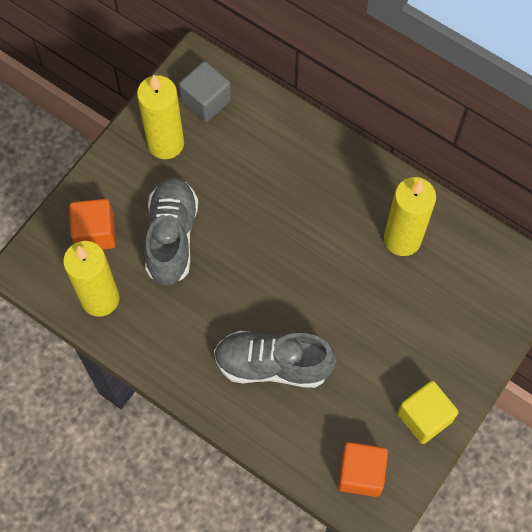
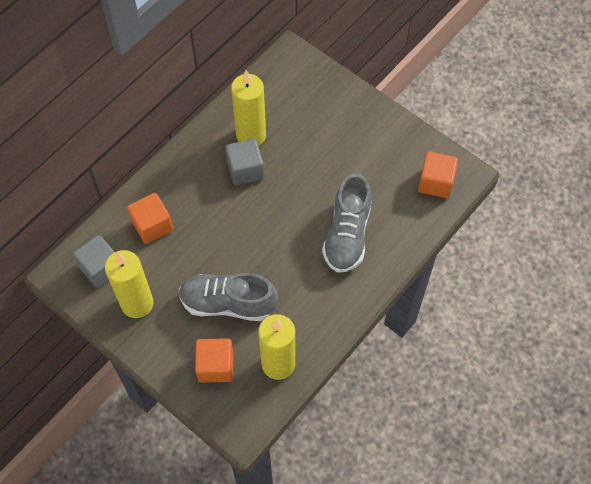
camera: 85 degrees left, 5 degrees down
(264, 145) = (152, 225): none -> orange cube
(351, 238) = (245, 170): none -> grey cube
(424, 417) = (394, 137): yellow cube -> none

